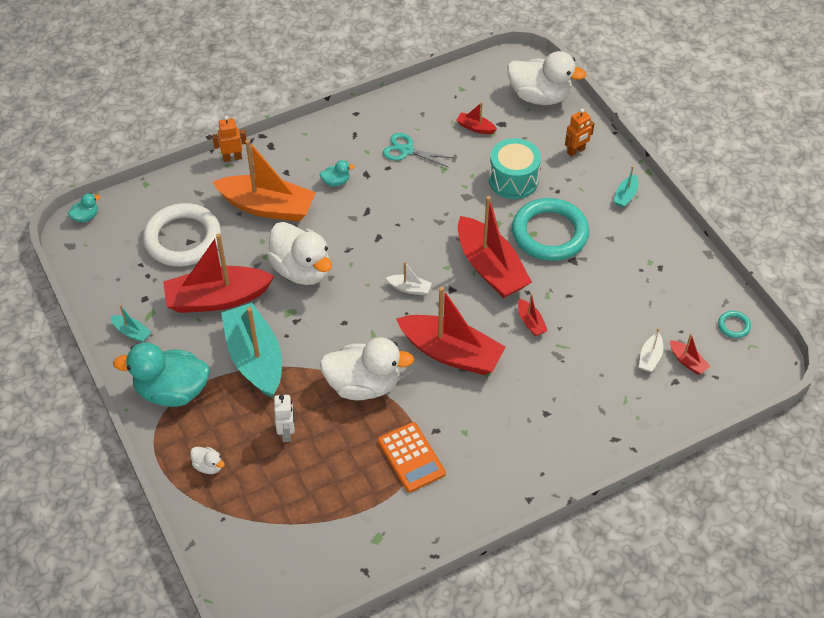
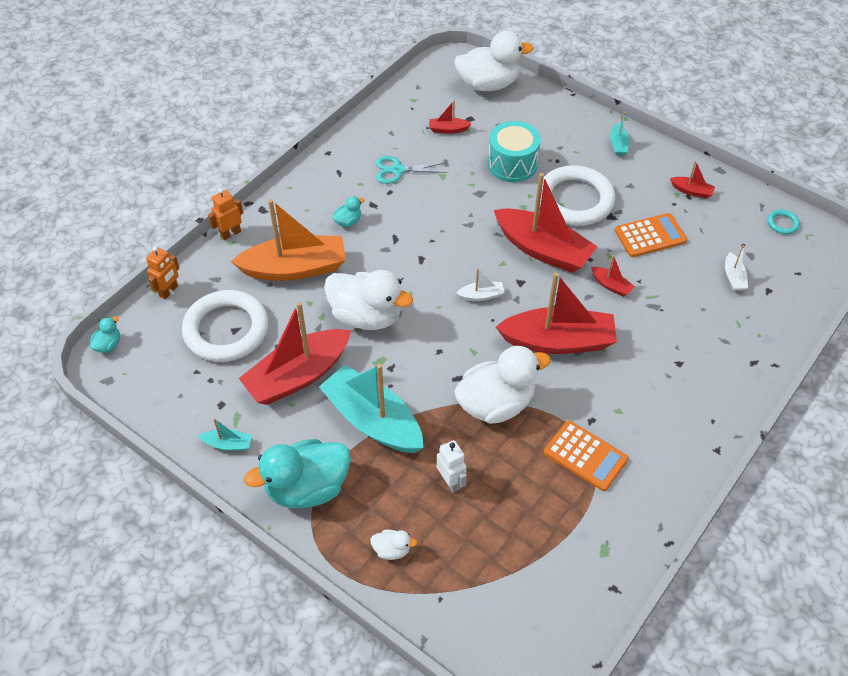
camera: 25 degrees left, 0 degrees up
(549, 233) = (575, 200): turquoise ring -> white ring
(576, 151) = (550, 121): orange robot -> orange robot (169, 291)
(597, 291) = (650, 236): none -> orange calculator
(687, 361) = (766, 269): red boat -> red boat (691, 191)

